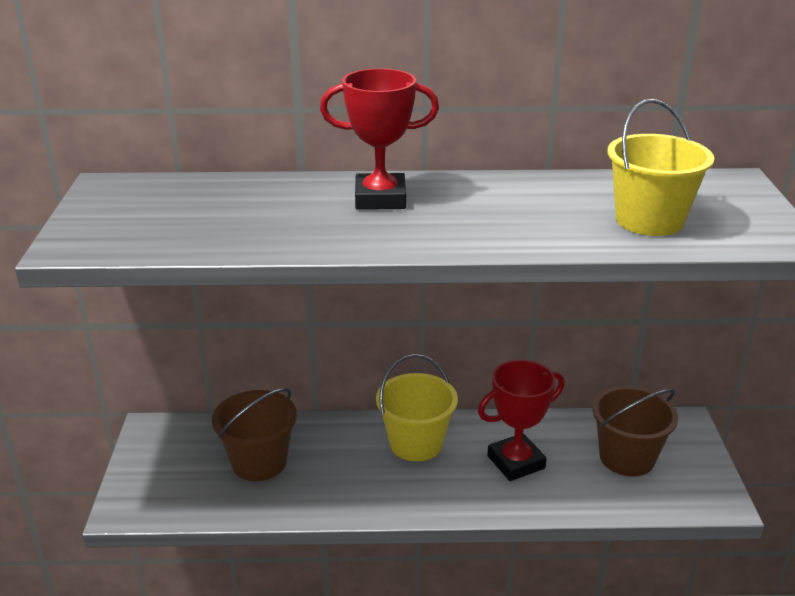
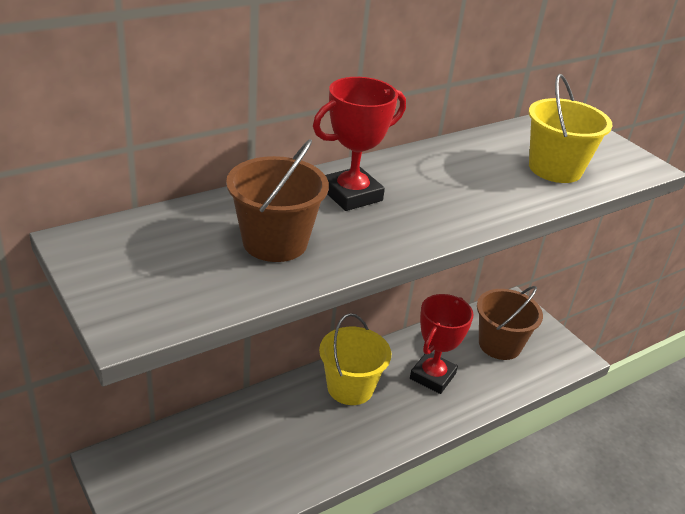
camera: 35 degrees left, 5 degrees up
(259, 462) = (238, 454): brown bucket -> brown bucket (275, 242)

